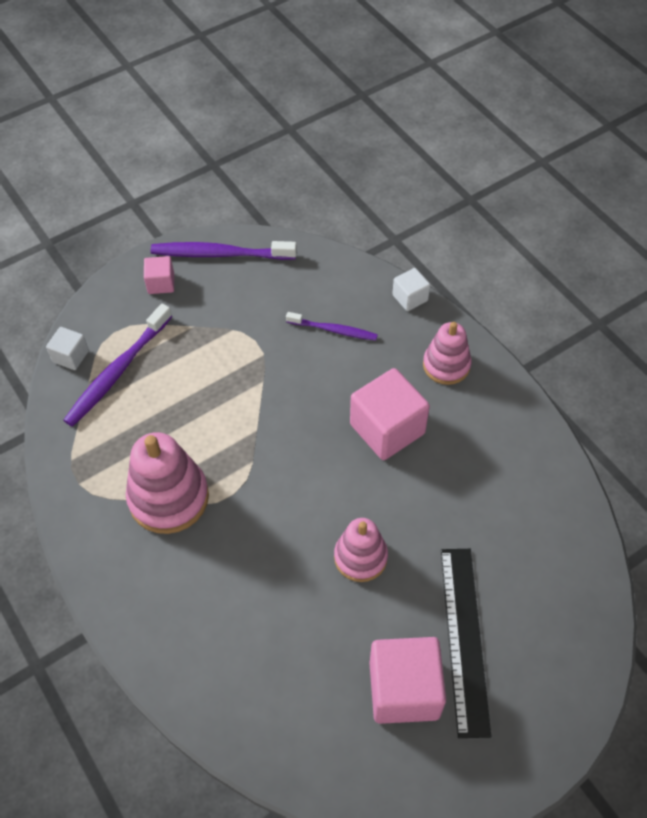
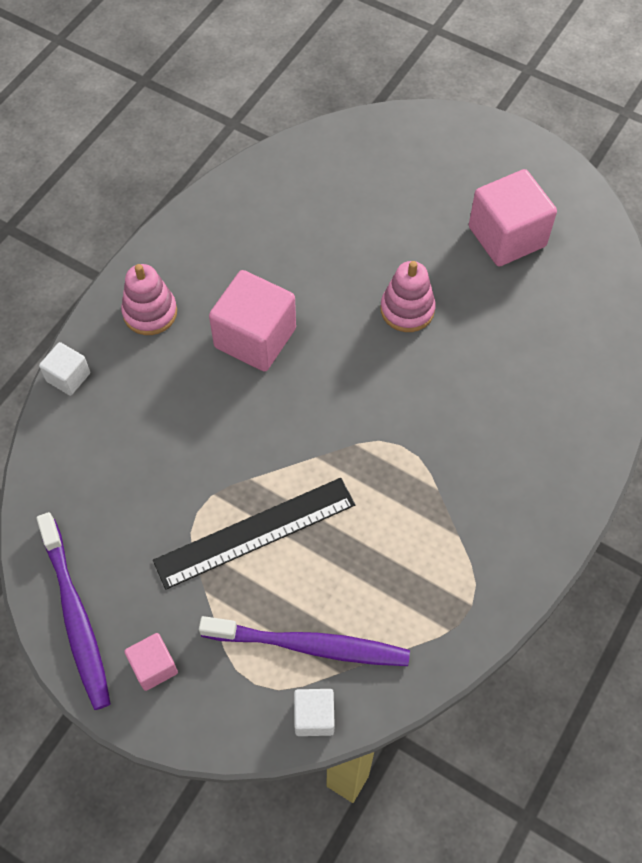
camera: 115 degrees left, 5 degrees up
(168, 498) = (438, 504): pink stacking toy -> none
(333, 330) = (147, 436): purple toothbrush -> none
(464, 638) = (438, 210): black ruler -> black ruler (255, 533)

